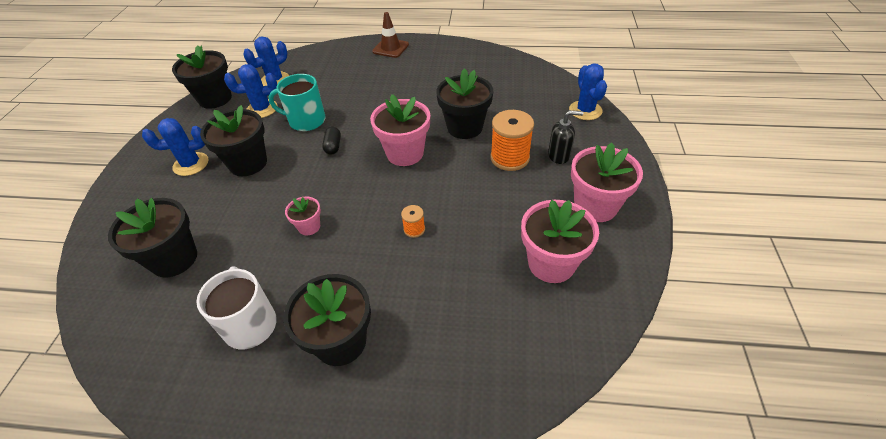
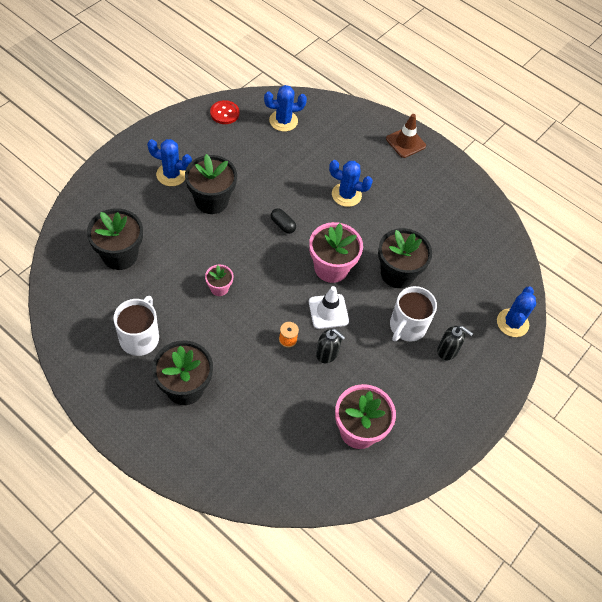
camera: 25 degrees right, 10 degrees up
(215, 99) = (224, 113): black flower pot -> red button
(262, 109) = (253, 149): blue cactus -> blue cactus (346, 195)
(306, 121) = (279, 184): turquoise mug -> none
(333, 146) = (282, 225): black capsule -> black capsule turned 75 degrees counterclockwise
(432, 186) = (328, 311): none -> white traffic cone
(461, 218) = (327, 353): none -> black soap dispenser
(509, 158) = (407, 326): orange spool -> white mug
(595, 206) = (432, 411): pink flower pot -> none

